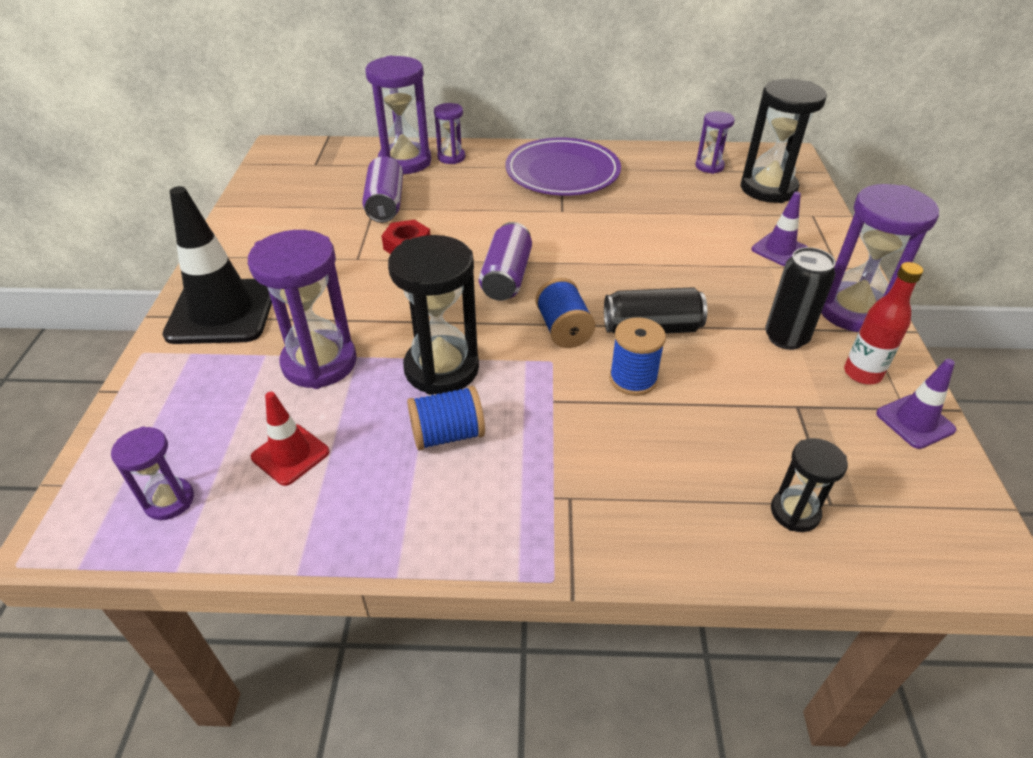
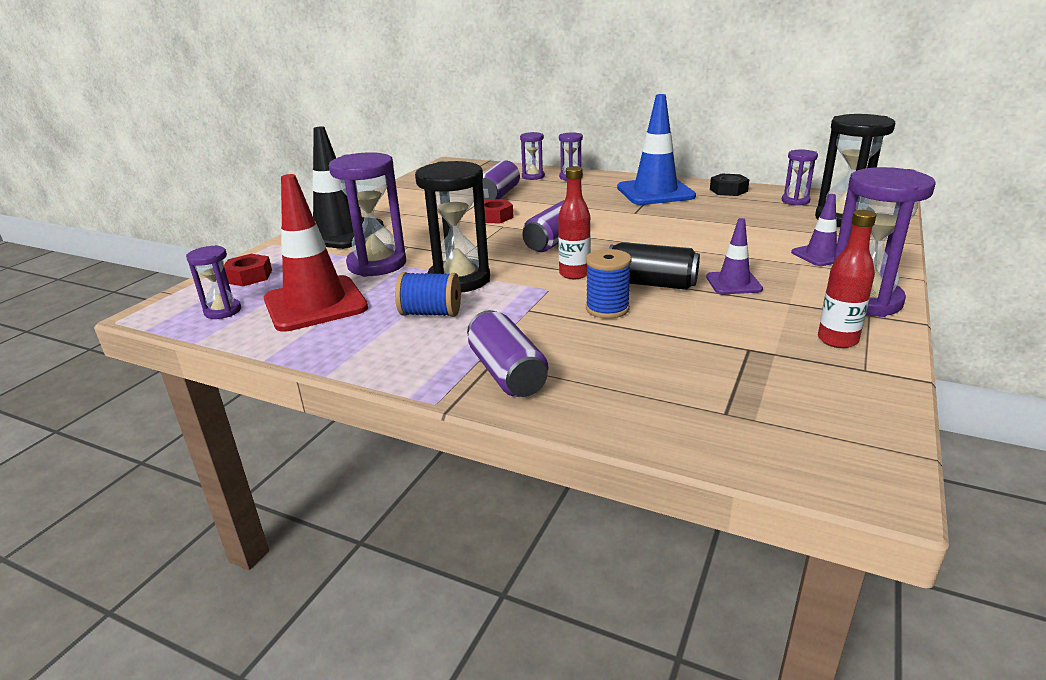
camera: 25 degrees right, 15 degrees down
(156, 424) = (249, 276): none -> red nut
(290, 454) = (315, 304): red traffic cone -> red traffic cone, size x1.93
(405, 162) = (533, 176): purple hourglass -> purple hourglass, size x0.54
(562, 172) = (655, 192): purple plate -> blue traffic cone
(563, 329) = (574, 274): blue spool -> red bottle
(597, 510) = (507, 373): none -> purple can
(635, 158) = (728, 190): none -> black nut
(786, 338) = (776, 307): black can -> none
(795, 512) = (684, 410): black hourglass -> none
(915, 421) = (868, 379): purple traffic cone -> purple traffic cone (733, 283)

